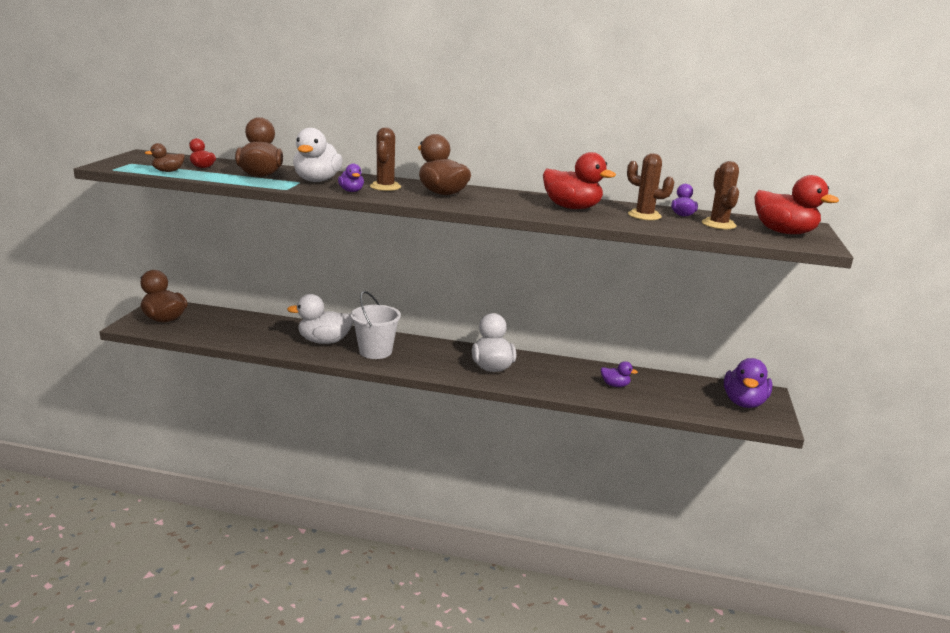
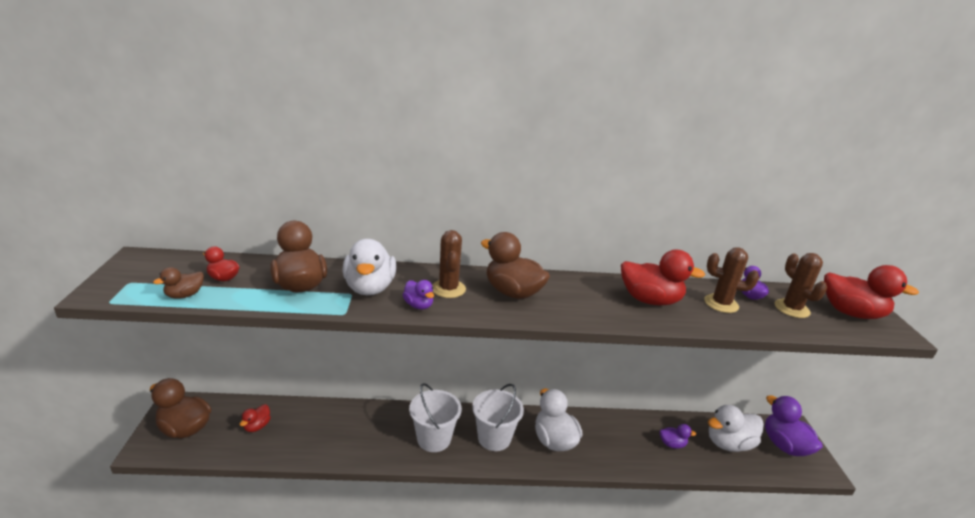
camera: 15 degrees left, 5 degrees up
(223, 325) = (257, 426): none -> red duck
(324, 341) = (376, 432): white duck -> white duck (728, 443)
(433, 358) = (494, 438): none -> white bucket
(744, 402) = (784, 445): purple duck -> purple duck turned 150 degrees clockwise

